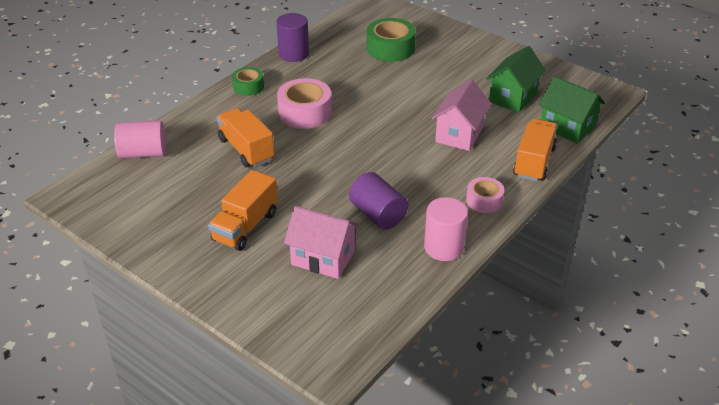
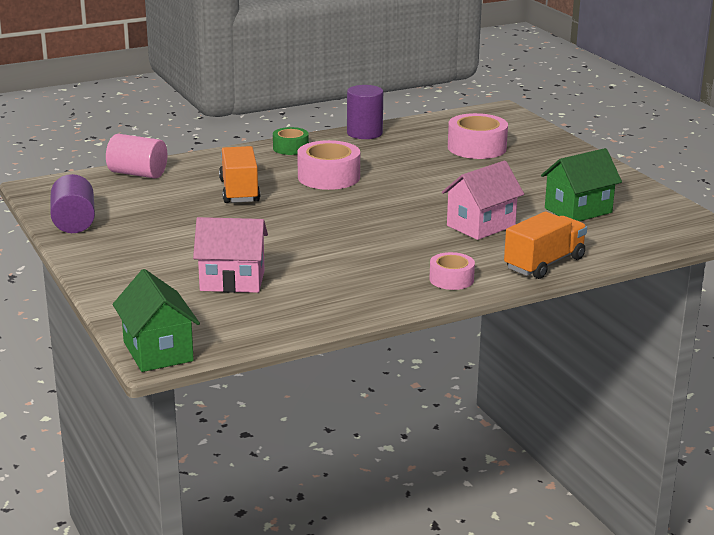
camera: 25 degrees right, 15 degrees down
(245, 226) = (180, 242): orange truck -> none
(323, 258) = (232, 281): pink house -> pink house turned 45 degrees counterclockwise
(378, 214) = (323, 264): purple cylinder -> purple cylinder (74, 222)
(390, 48) = (477, 148): green tape -> pink tape
(444, 247) = (366, 302): pink cylinder -> none
(567, 127) = (618, 245): green house -> green house (158, 351)

